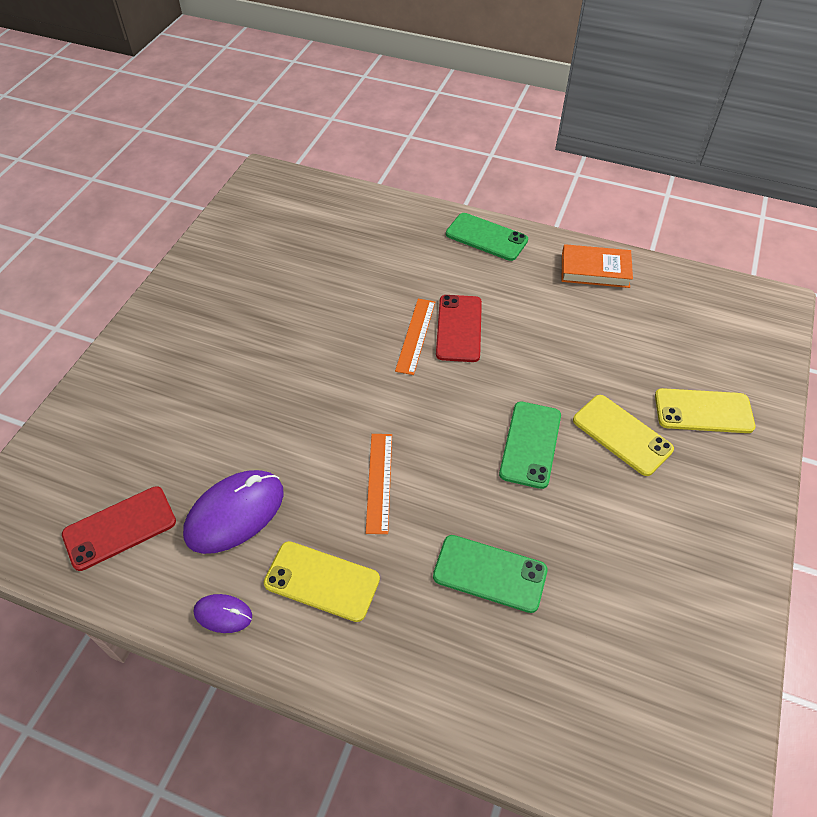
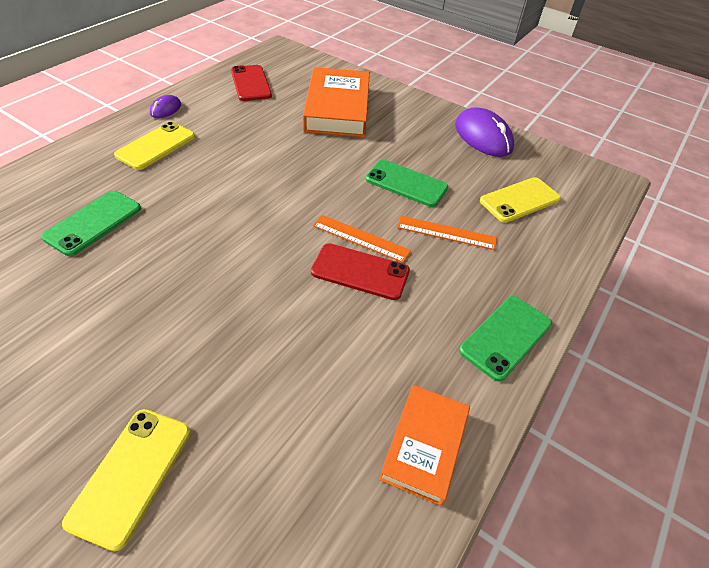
camera: 100 degrees right, 5 degrees down
(174, 404) = (337, 108): none -> orange book
(235, 513) = (232, 121): purple mouse -> purple mouse (483, 137)
(379, 482) = (214, 184): orange ruler -> orange ruler (446, 233)
(530, 444) = (191, 284): green phone -> green phone (406, 183)
(622, 435) = (155, 365): yellow phone -> yellow phone (519, 200)

